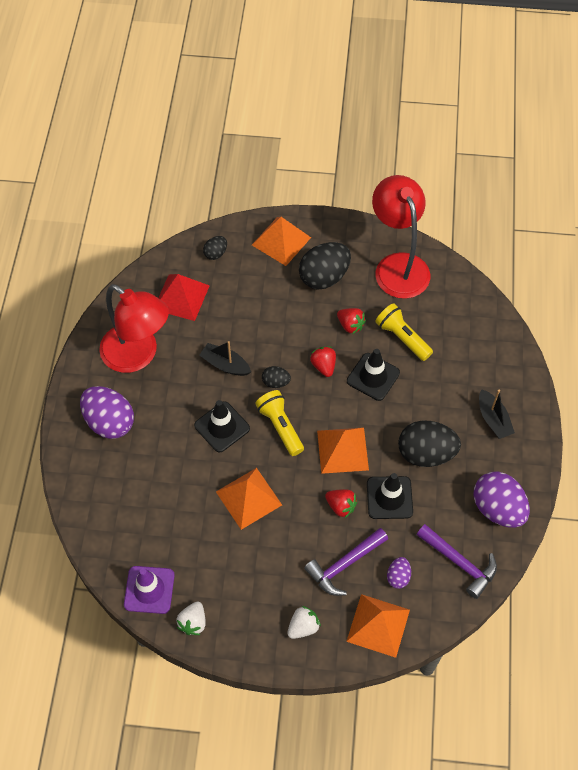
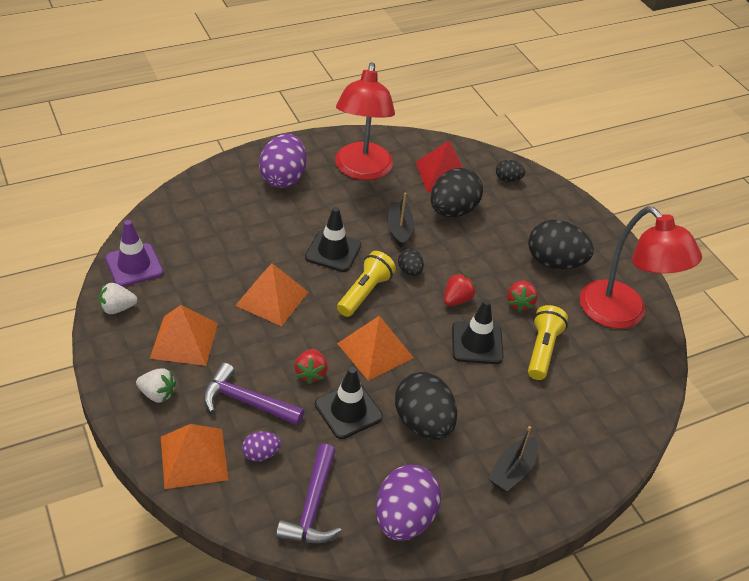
camera: 55 degrees right, 15 degrees down
(227, 314) = (453, 211): none -> black egg
(281, 241) = (563, 217): orange pyramid -> orange pyramid (184, 340)
(398, 265) = (622, 314): red lamp -> red lamp turned 105 degrees clockwise

